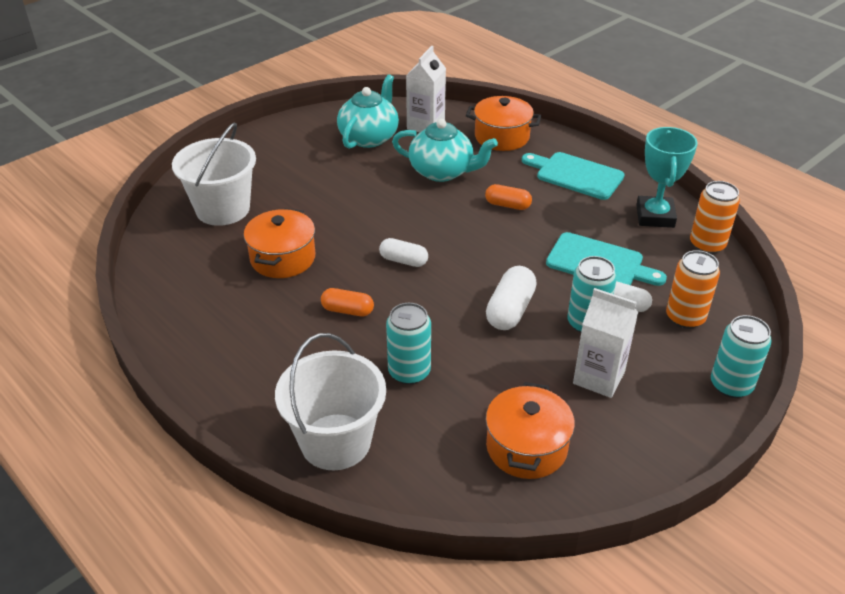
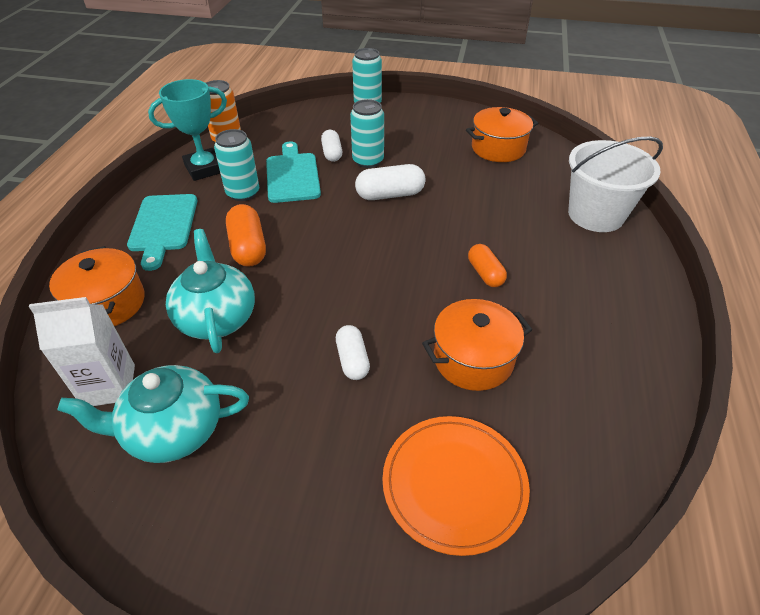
camera: 125 degrees left, 5 degrees up
(223, 209) = (454, 484): white bucket -> orange plate
(403, 261) = (390, 273): white capsule -> white capsule (352, 360)
(409, 372) = (503, 212): turquoise can -> turquoise can (243, 193)
(507, 205) = (248, 247): orange capsule -> orange capsule, size x1.51
(599, 378) = (413, 142): white carton -> none
(685, 317) = (321, 129): orange can -> none

